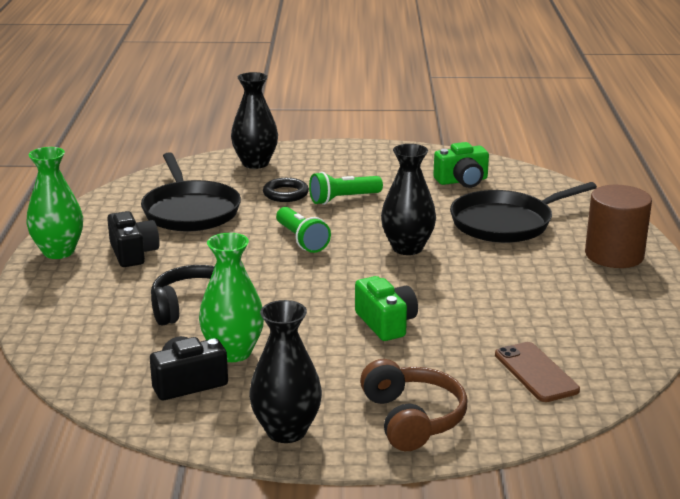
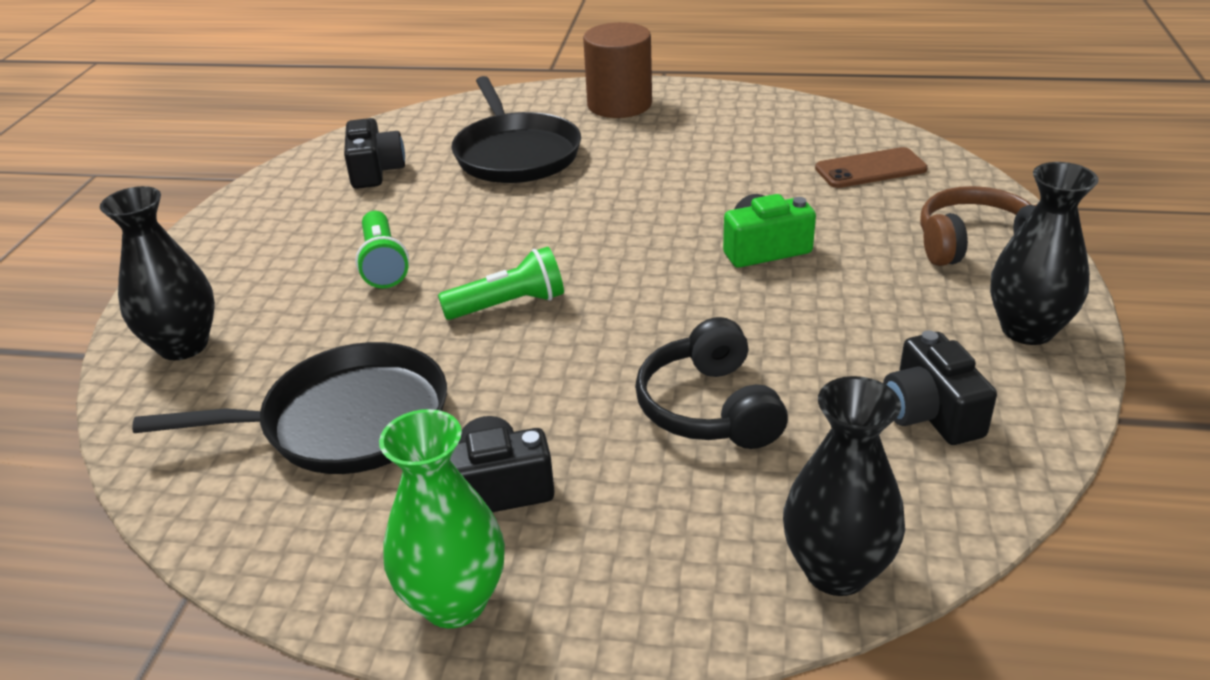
camera: 80 degrees left, 10 degrees up
(233, 352) = (843, 371): green vase -> none
(285, 194) = (332, 316): black ring -> none
(407, 248) = (563, 222): black vase -> black vase (836, 570)
(462, 181) = (375, 171): green camera -> black camera

